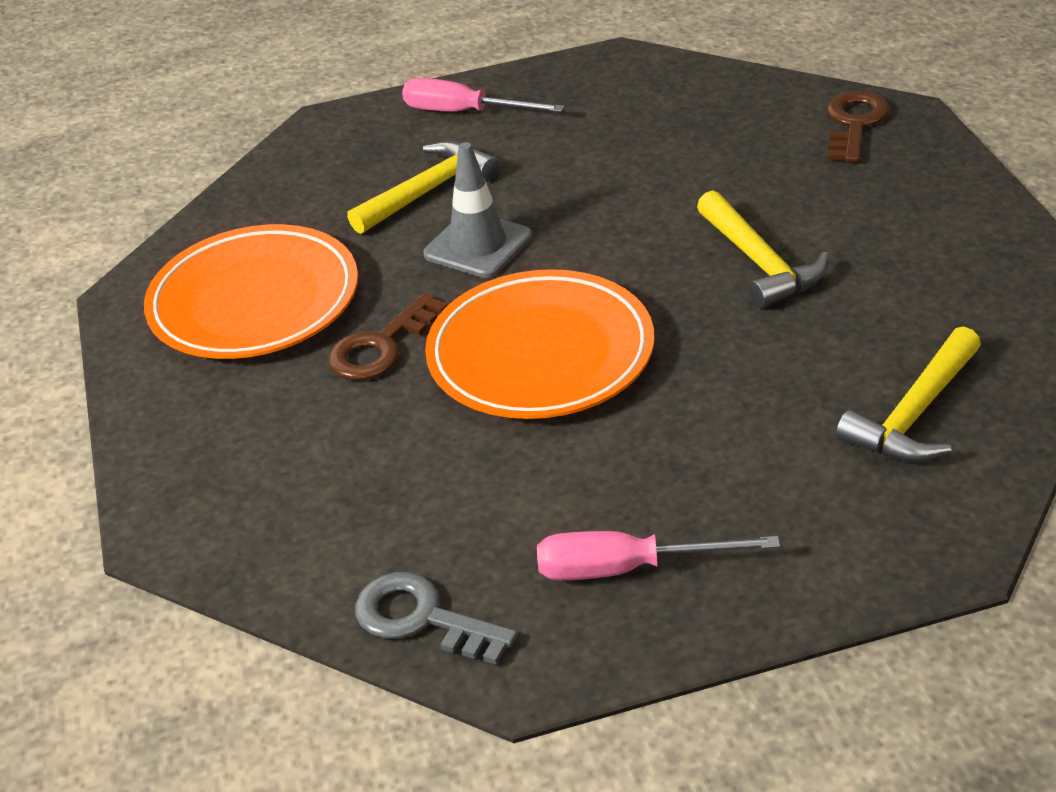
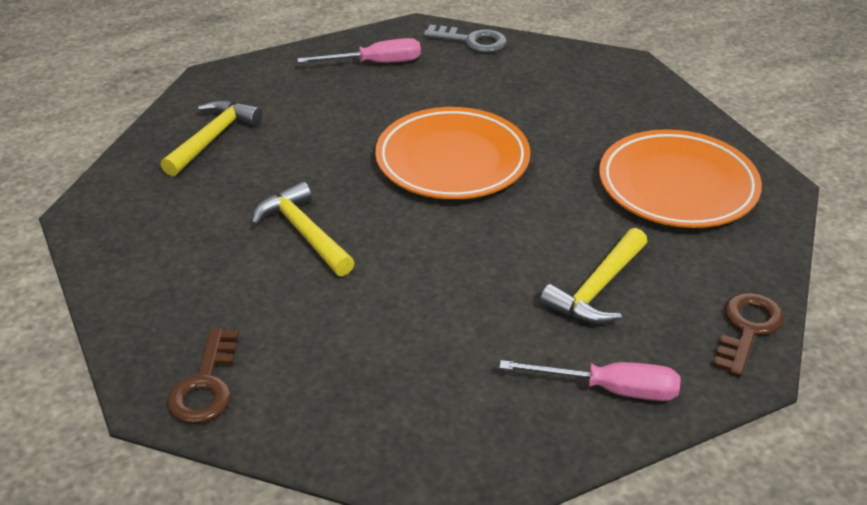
camera: 165 degrees right, 0 degrees up
(381, 346) = (564, 160): brown key -> brown key (747, 329)
(478, 245) = (529, 238): grey traffic cone -> none

